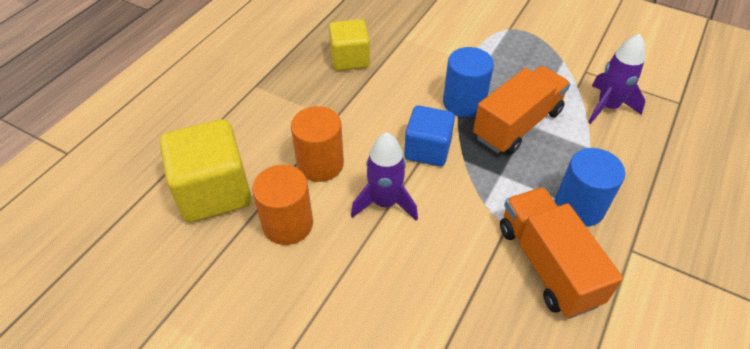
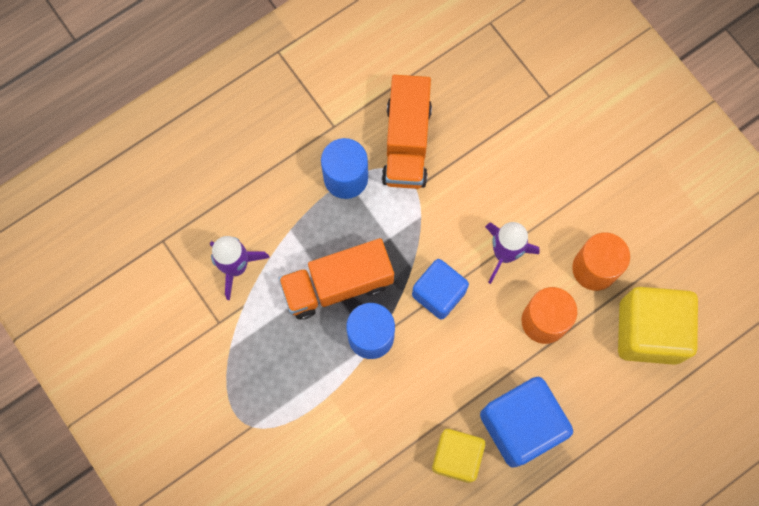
camera: 155 degrees left, 25 degrees up
(308, 91) = (521, 425): none -> blue cube

